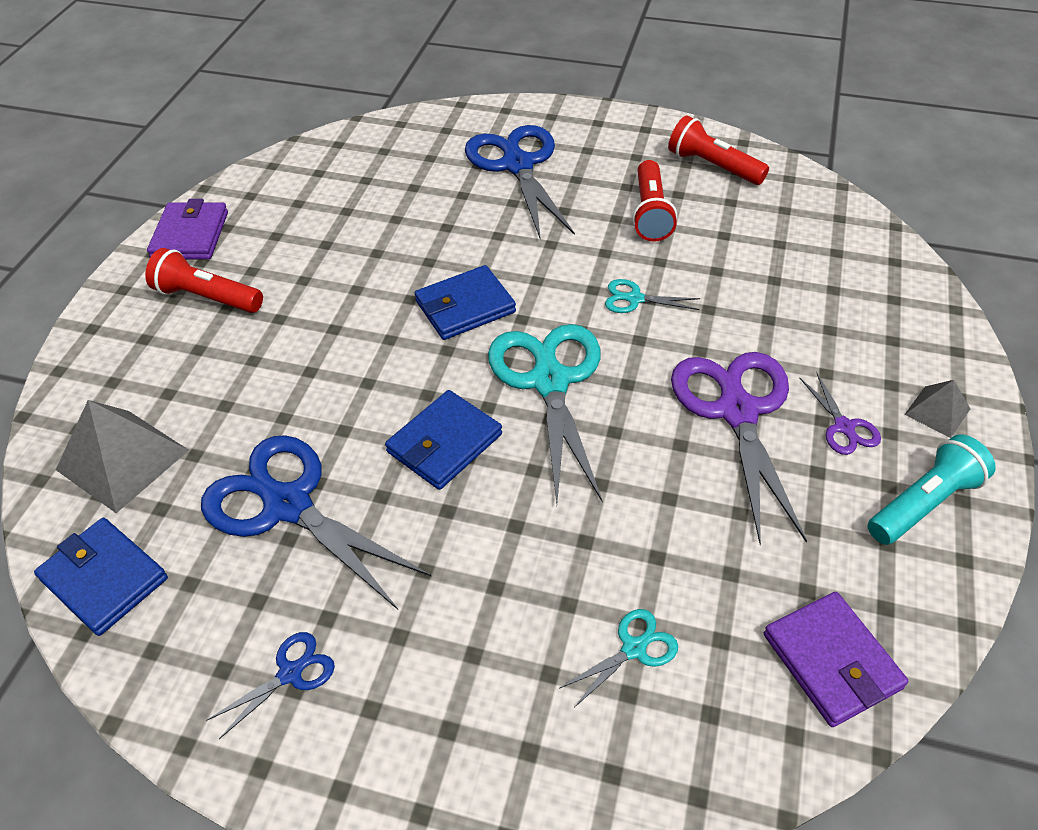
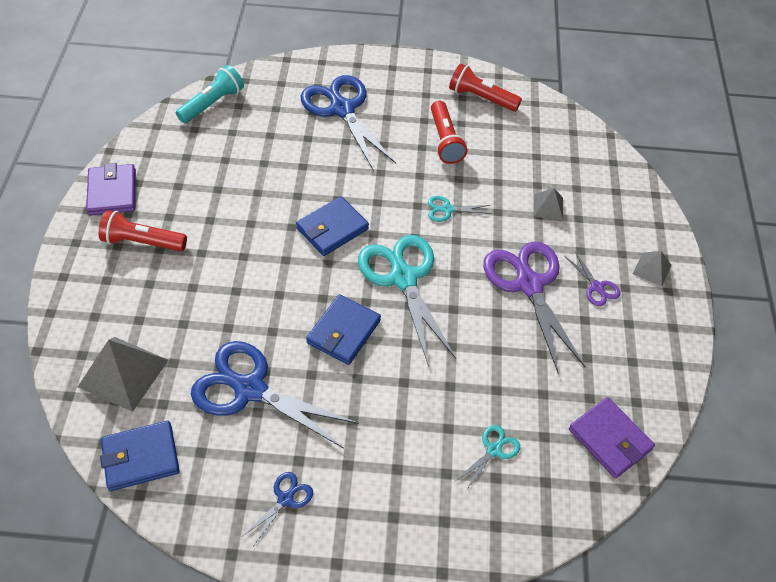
camera: 15 degrees left, 5 degrees up
(104, 579) = (141, 457): blue wallet -> blue wallet turned 45 degrees counterclockwise
(785, 309) = (548, 207): none -> grey pyramid
(923, 503) = (650, 332): turquoise flashlight -> turquoise flashlight (212, 104)

